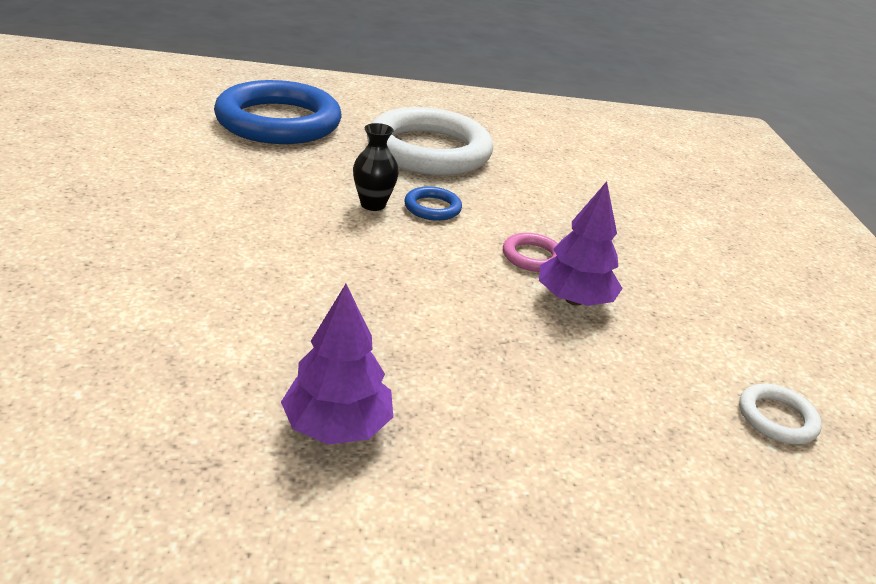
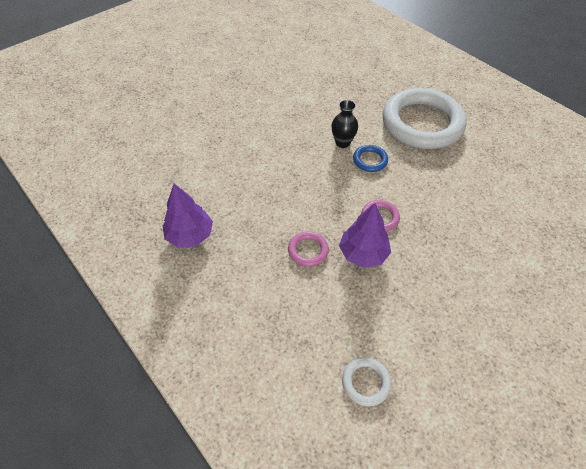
camera: 55 degrees right, 20 degrees up
(278, 122) = (365, 69): blue ring -> none
(518, 335) = (308, 250): none -> pink ring

